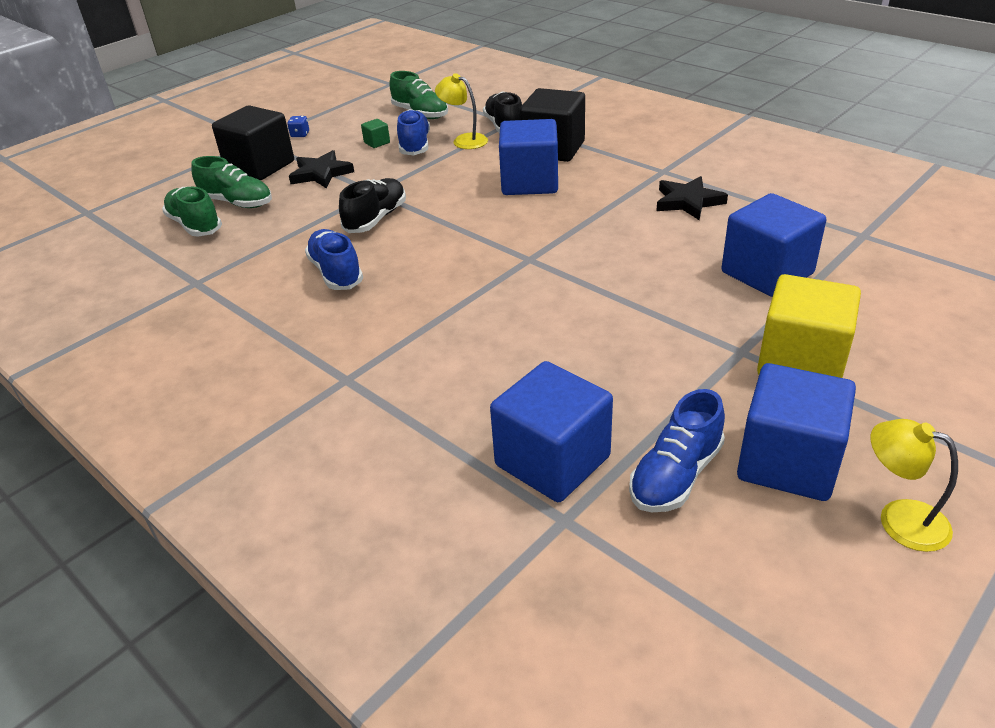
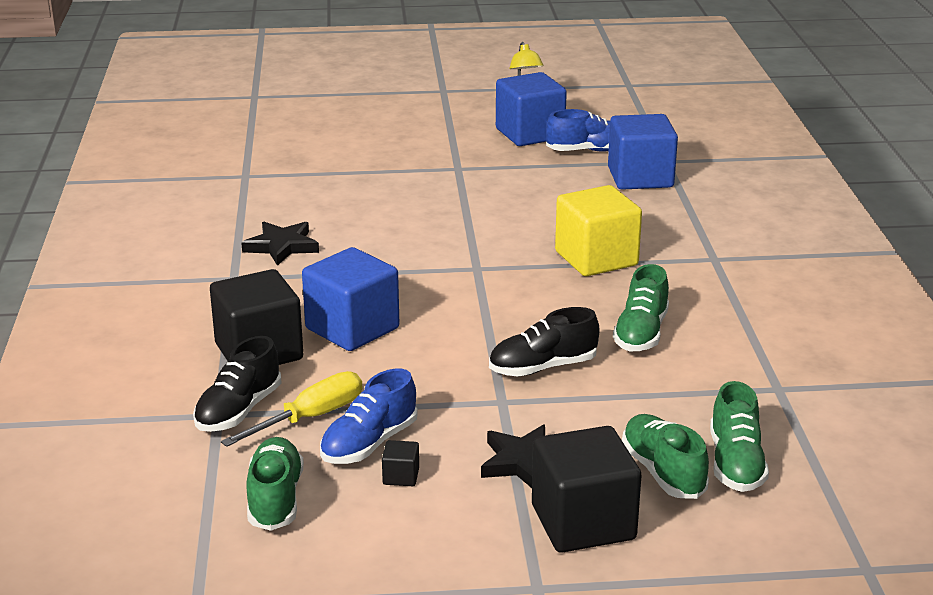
camera: 140 degrees left, 10 degrees down
(300, 134) = (469, 560): blue dice -> none
(336, 273) = (641, 333): blue shoe -> green shoe
(377, 142) = (401, 476): green cube -> black cube
(464, 140) = (310, 418): yellow lamp -> yellow screwdriver
(767, 273) = (352, 187): blue cube -> none
(801, 362) = (440, 152): yellow cube -> yellow cube (596, 258)

